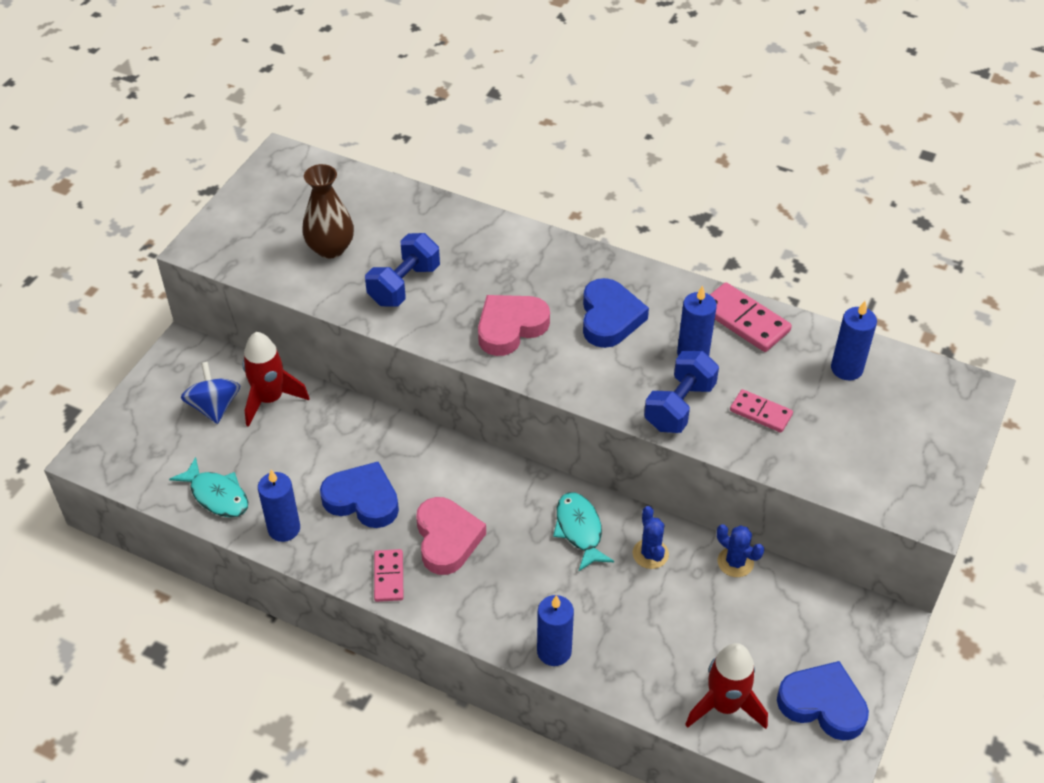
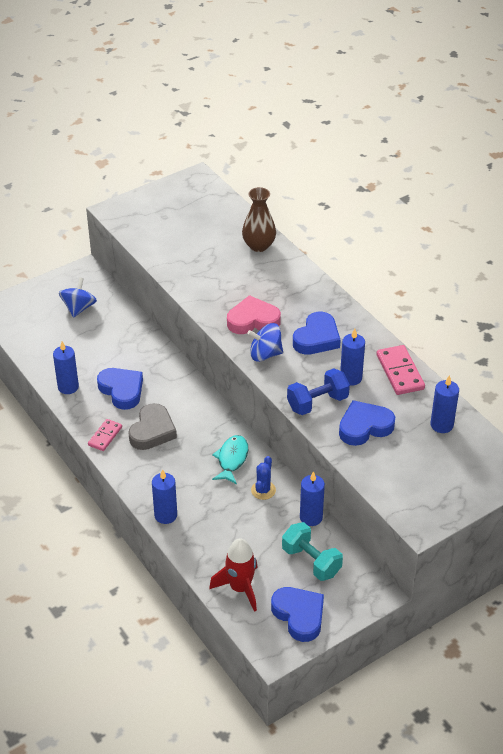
camera: 30 degrees right, 5 degrees down
(217, 495) = (46, 355): turquoise fish -> none
(270, 399) = (112, 316): red rocket -> none
(330, 248) = (185, 238): brown vase -> brown vase (259, 246)
(404, 285) = (210, 273): blue dumbbell -> none
(447, 539) = (152, 431): pink heart -> grey heart
(562, 368) = (265, 354): none -> blue spinning top
(735, 562) = (311, 517): blue cactus -> blue candle
(761, 413) = (364, 427): pink domino -> blue heart
(781, 622) = (311, 561): none -> turquoise dumbbell

